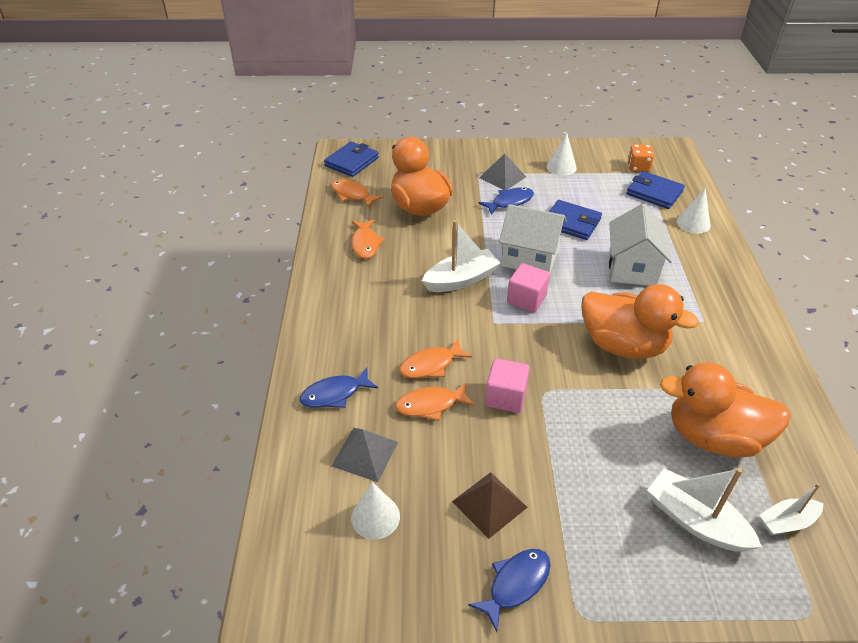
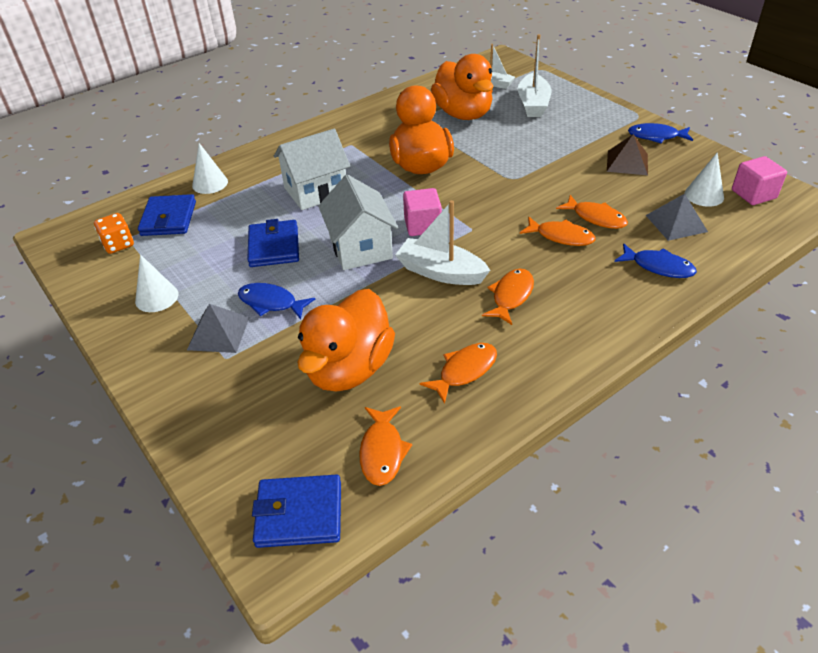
camera: 125 degrees left, 0 degrees up
(400, 297) = (511, 296): none -> orange fish
(505, 397) = (540, 191): pink cube -> pink cube (753, 194)

